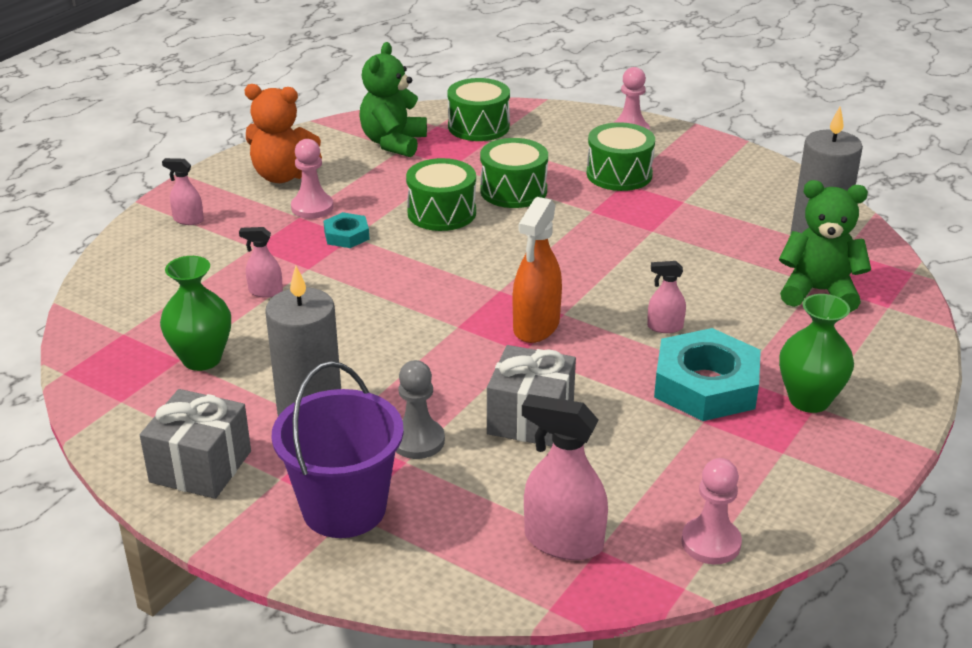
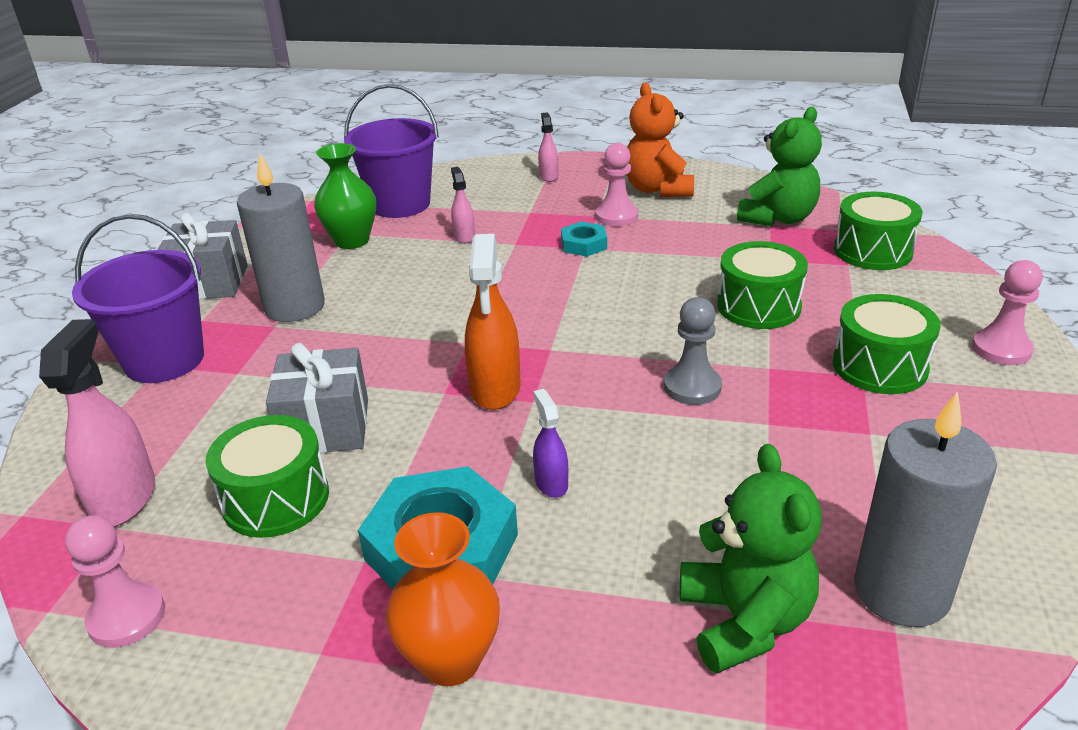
camera: 70 degrees right, 0 degrees up
(148, 316) = (400, 204): none -> purple bucket
(393, 143) = (778, 218): green teddy bear -> green teddy bear turned 135 degrees clockwise
(417, 441) = (269, 370): grey pawn -> grey pawn (692, 387)
(441, 213) = (670, 278): green drum -> green drum (276, 499)
(536, 326) = (495, 389): orange spray bottle -> orange spray bottle turned 90 degrees counterclockwise
(664, 327) = (551, 483): pink spray bottle -> purple spray bottle
(809, 400) = (450, 660): green vase -> orange vase

